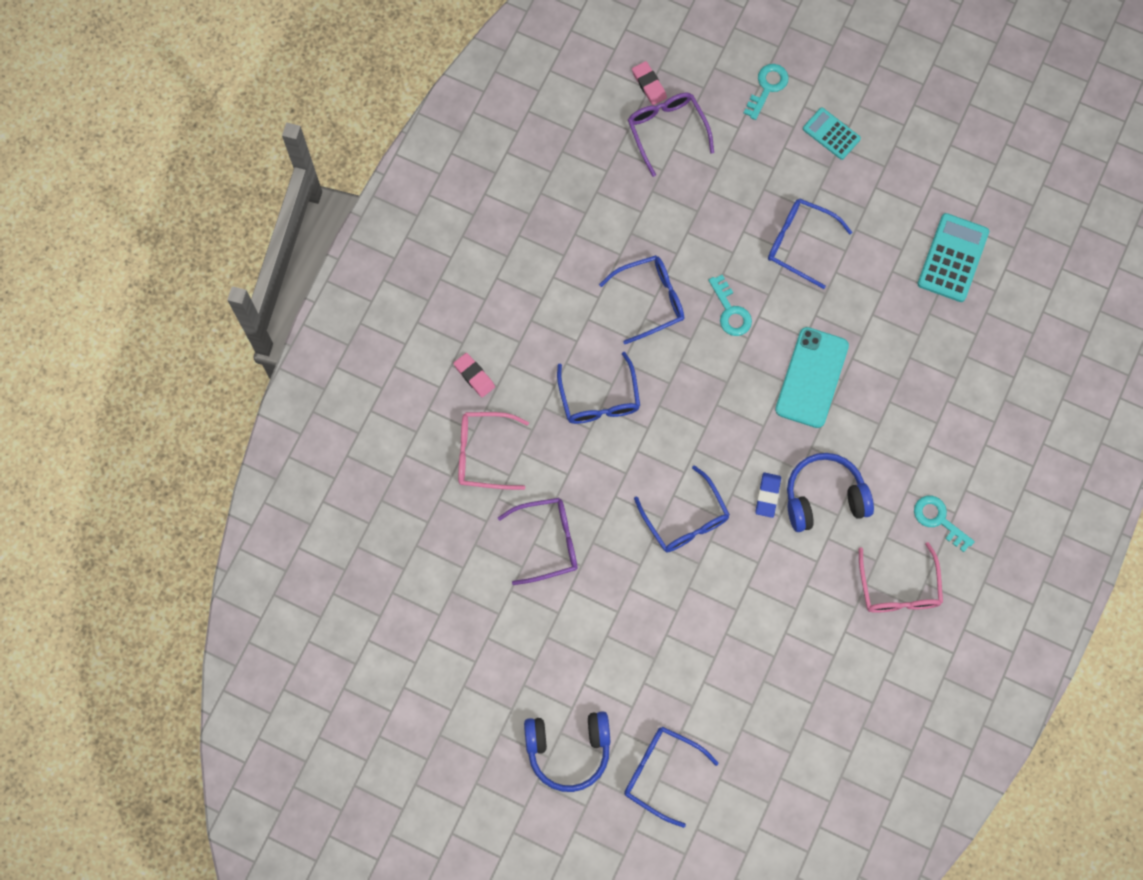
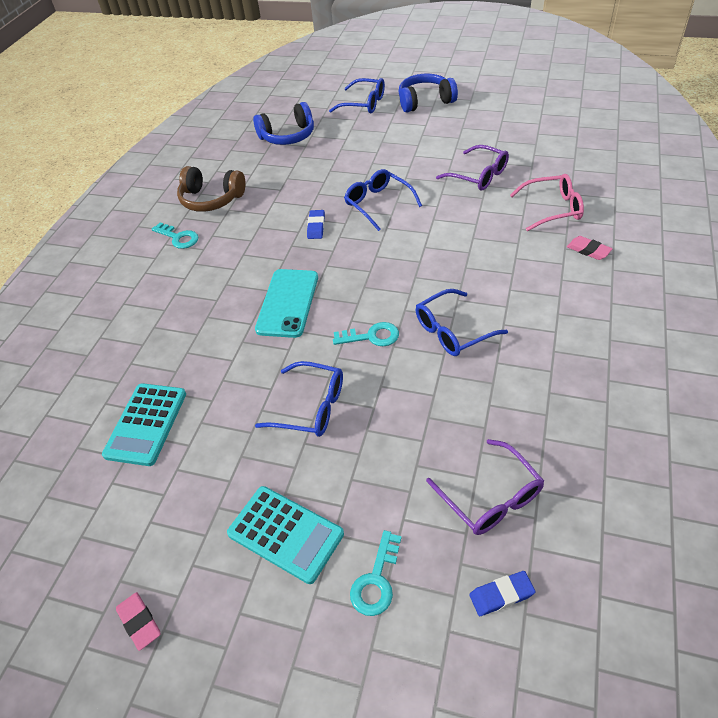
camera: 175 degrees right, 25 degrees down
(547, 542) = (478, 176): purple glasses -> purple glasses turned 120 degrees counterclockwise
(599, 399) = (472, 256): blue glasses -> none
(649, 85) = (533, 552): pink eraser -> pink eraser (139, 622)
(681, 61) = (501, 595): none -> blue eraser
(730, 311) = (372, 336): turquoise key -> turquoise key turned 120 degrees clockwise
(824, 498) = (270, 233): blue headphones -> blue headphones (288, 136)
(831, 134) = (285, 534): turquoise calculator -> turquoise calculator, size x1.57
(899, 588) = (211, 199): pink glasses -> brown headphones

